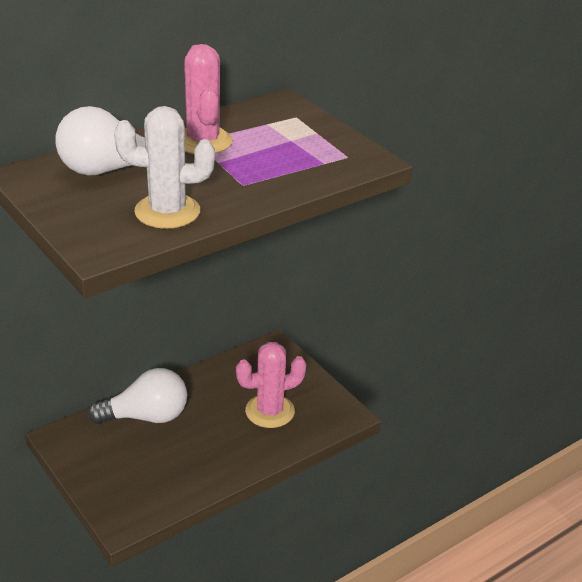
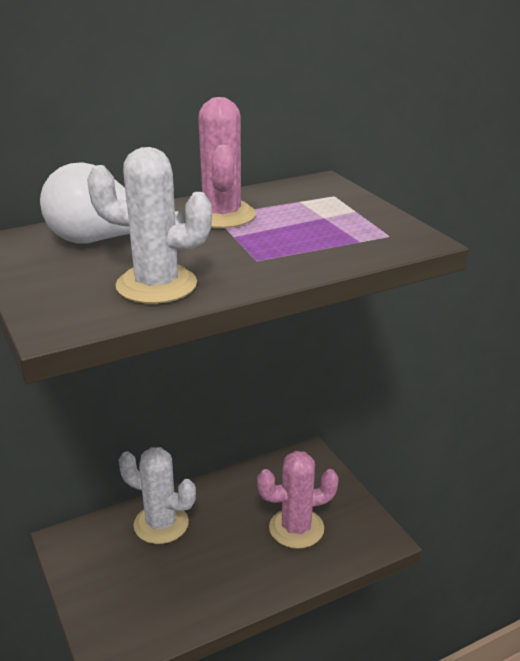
camera: 10 degrees right, 5 degrees down
(146, 417) = (161, 524): white light bulb -> white cactus

